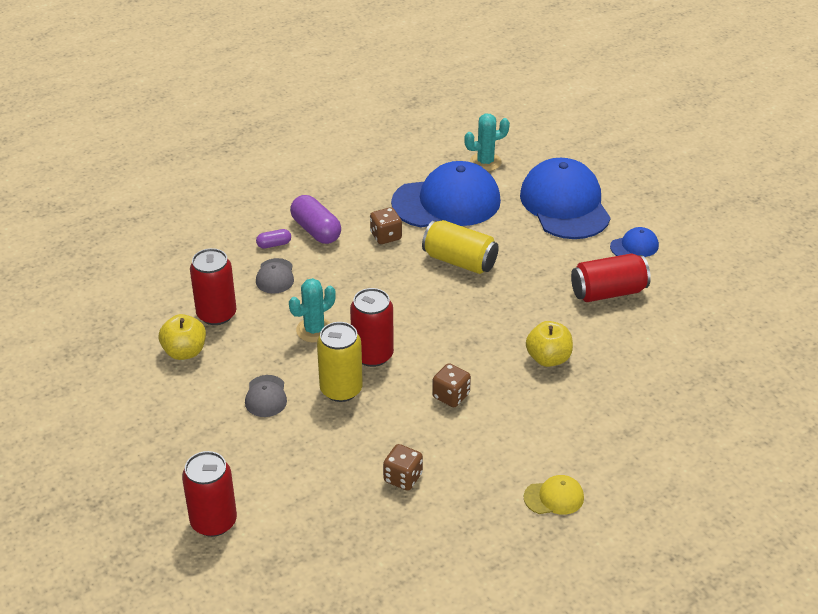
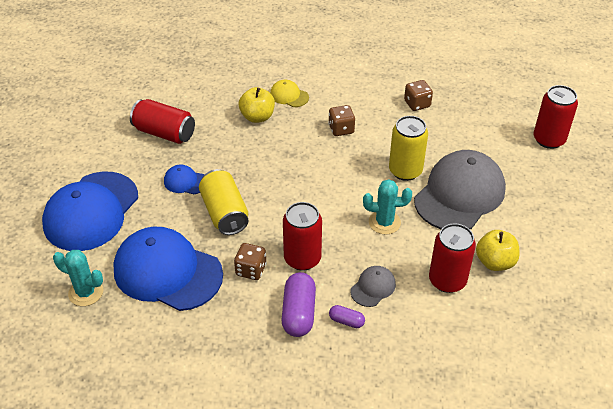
camera: 140 degrees left, 5 degrees up
(266, 396) = (459, 194): grey cap -> grey cap, size x2.28
(372, 355) = (362, 181): red can -> red can (302, 258)
(554, 497) = (347, 55): yellow cap -> yellow cap (289, 96)
(634, 246) = (100, 151): blue cap -> blue cap (185, 182)

